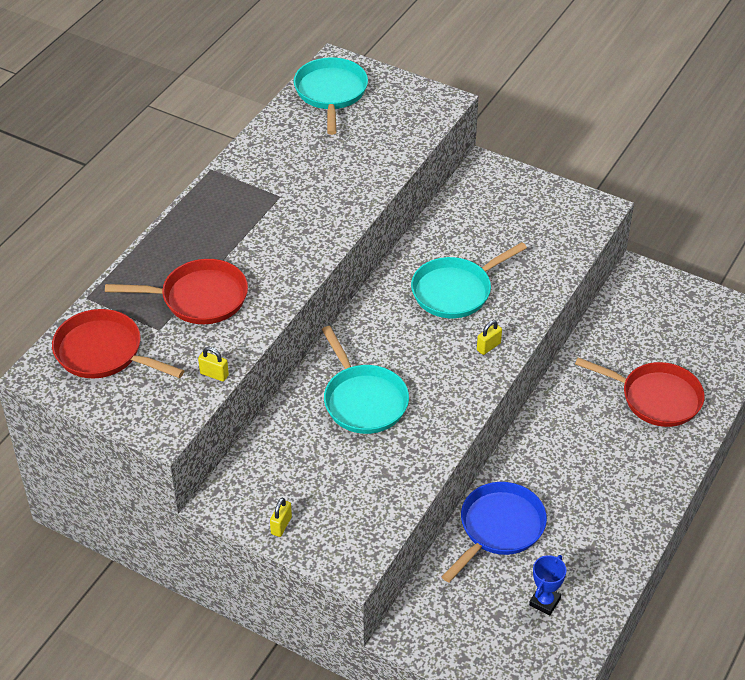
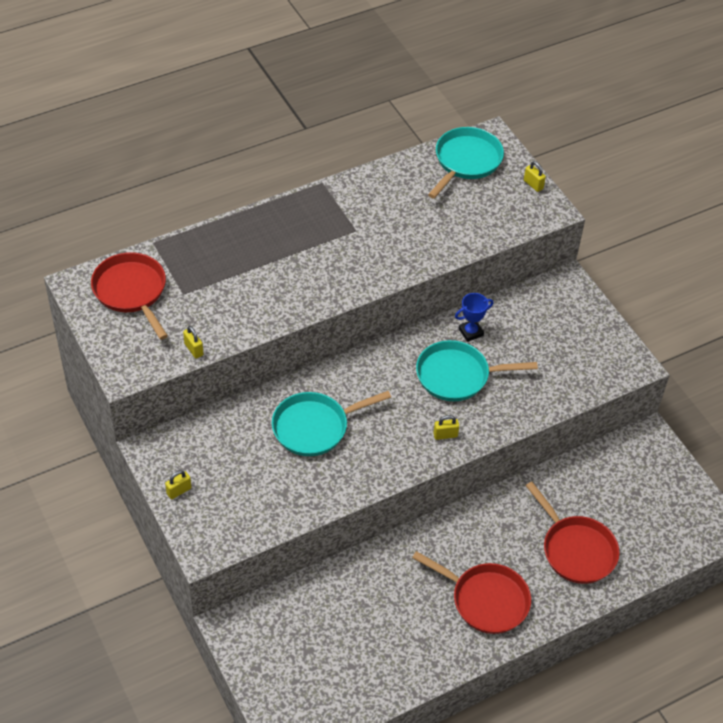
camera: 30 degrees right, 5 degrees up
(199, 298) = (231, 283): red pan -> red pan (485, 600)
(363, 400) = (314, 427): turquoise pan -> turquoise pan turned 60 degrees clockwise
(408, 87) = (533, 185): none -> yellow padlock
(499, 528) = (363, 584): blue pan -> none
(545, 602) = (351, 661): blue trophy -> blue trophy (470, 332)

